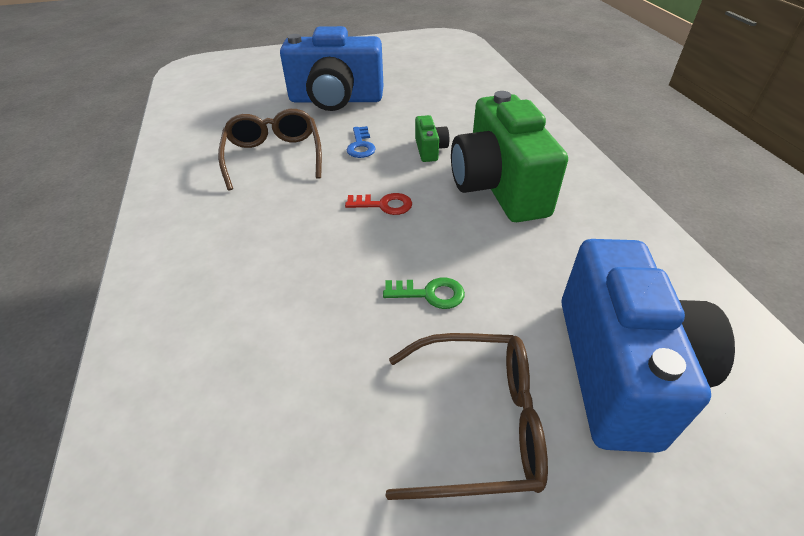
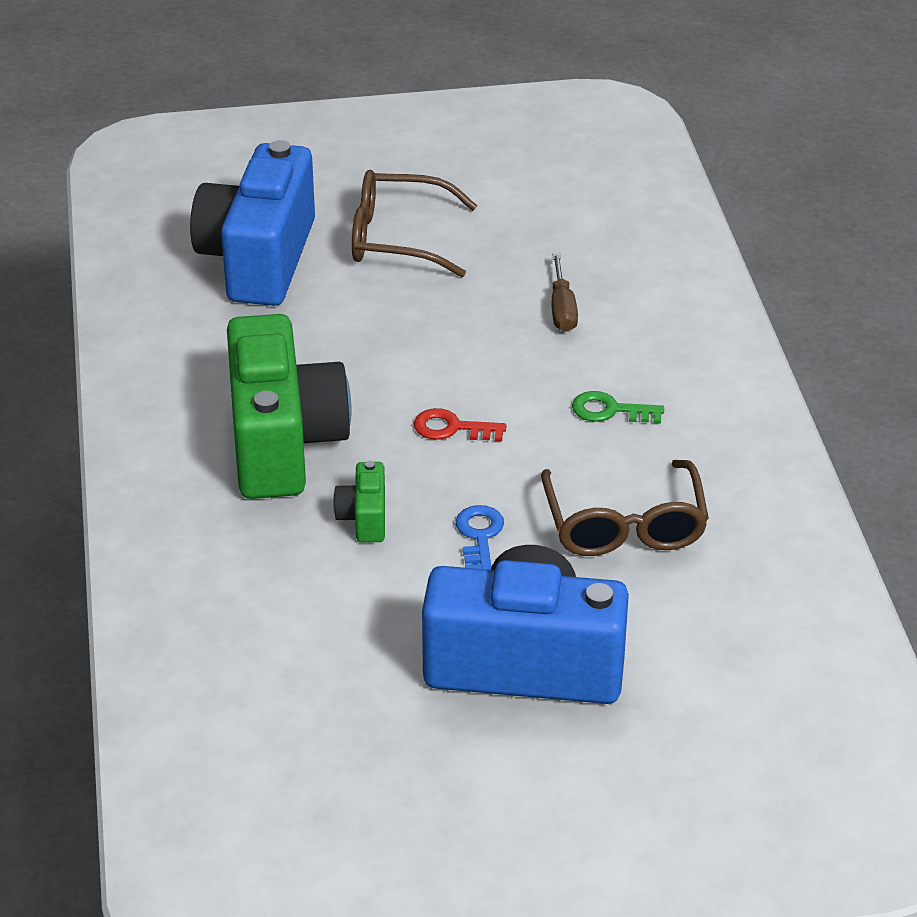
camera: 175 degrees left, 5 degrees down
(290, 326) = (562, 309): none -> brown screwdriver
(430, 294) = (414, 325): green key -> green key (610, 410)

